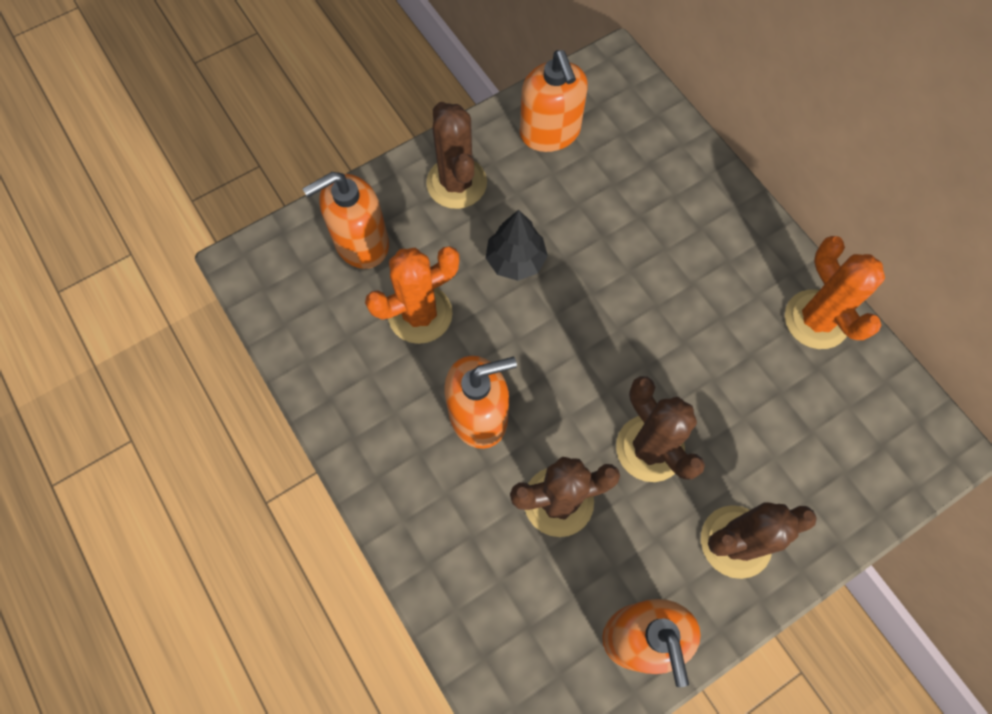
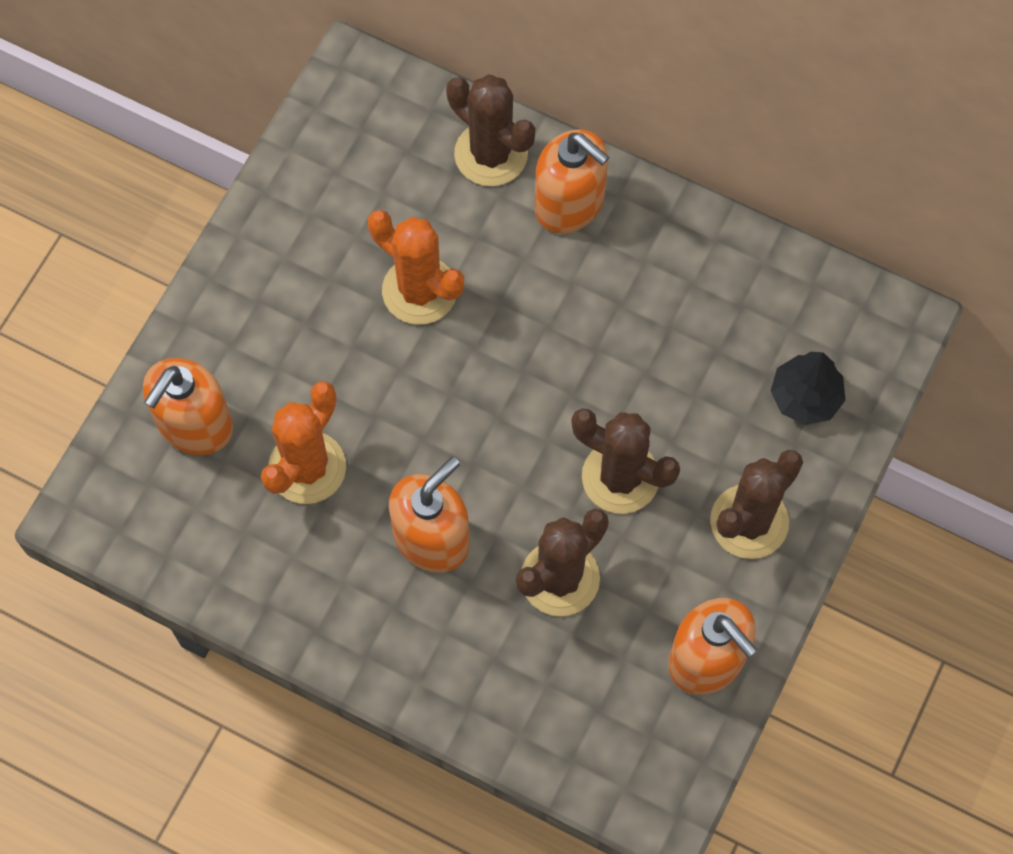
camera: 30 degrees left, 0 degrees up
(456, 183) = (258, 303): brown cactus -> brown cactus (491, 154)
(515, 260) = (374, 355): black tree -> black tree (805, 397)
(550, 132) = (327, 191): orange soap dispenser -> orange soap dispenser (570, 204)
(816, 319) = (716, 256): orange cactus -> orange cactus (419, 290)

